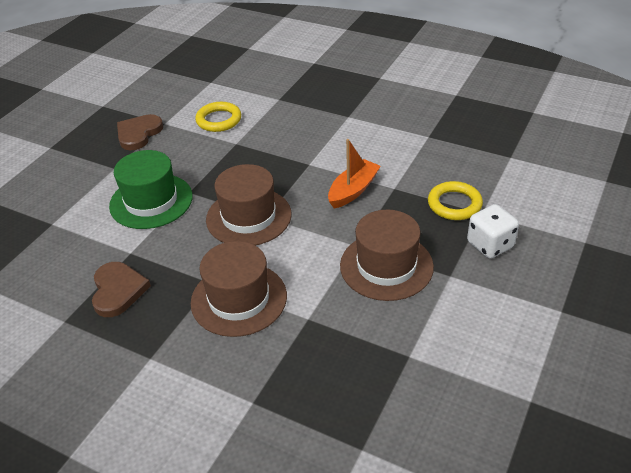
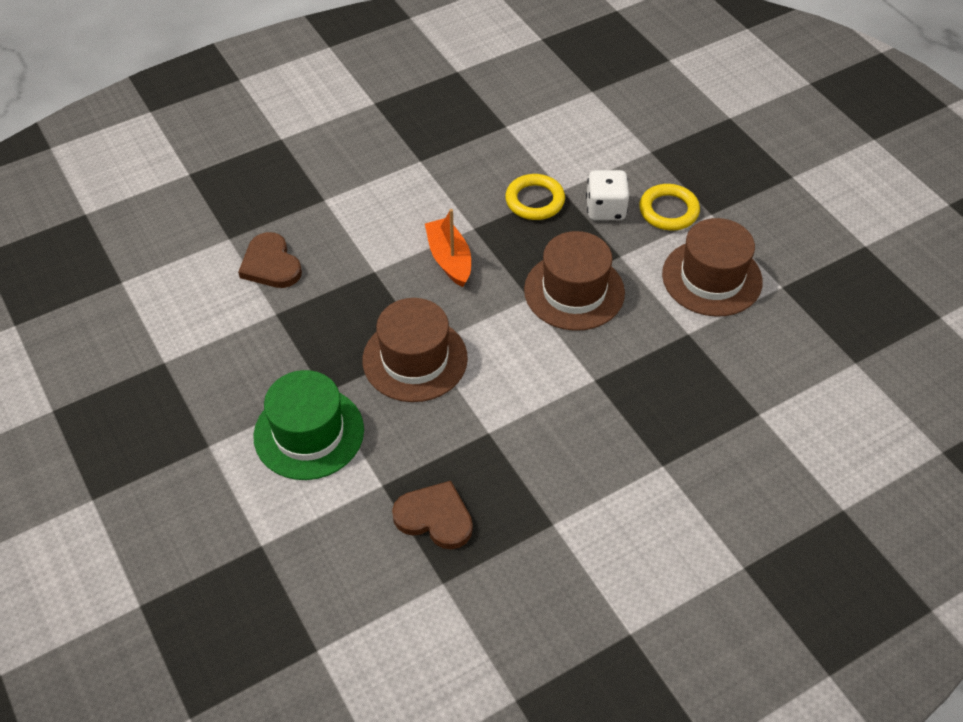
camera: 60 degrees left, 10 degrees up
(138, 134) = (160, 396): brown heart -> brown heart (271, 264)
(219, 120) = (213, 309): yellow ring -> yellow ring (668, 211)
(239, 299) = (529, 420): brown hat -> brown hat (712, 278)

